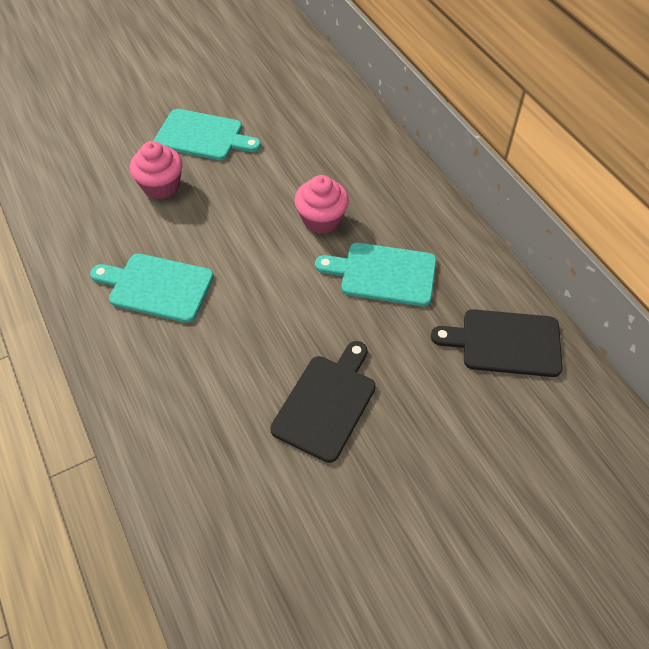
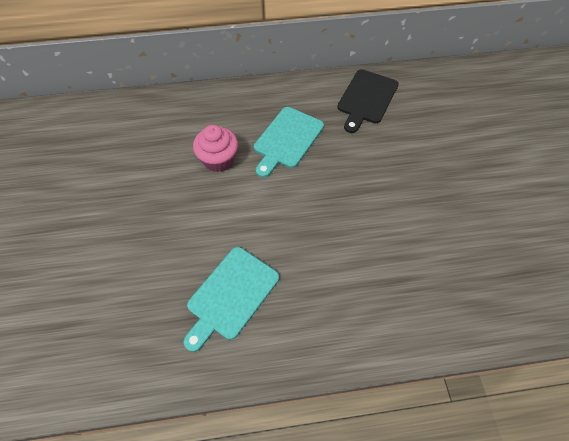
camera: 70 degrees left, 5 degrees up
(161, 186) = (113, 265): pink cupcake -> none
(202, 136) = (72, 216): turquoise cutting board -> none
(326, 403) = (383, 206): black cutting board -> none

